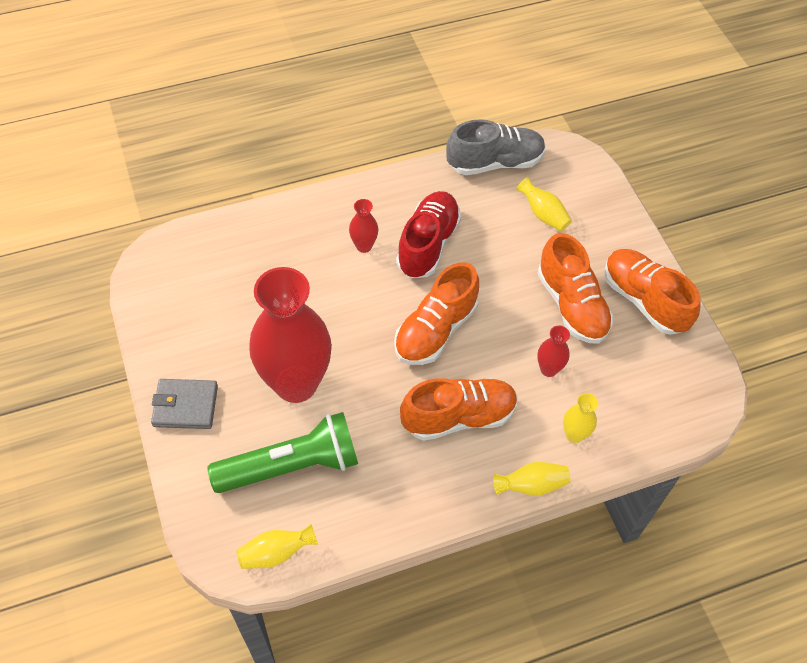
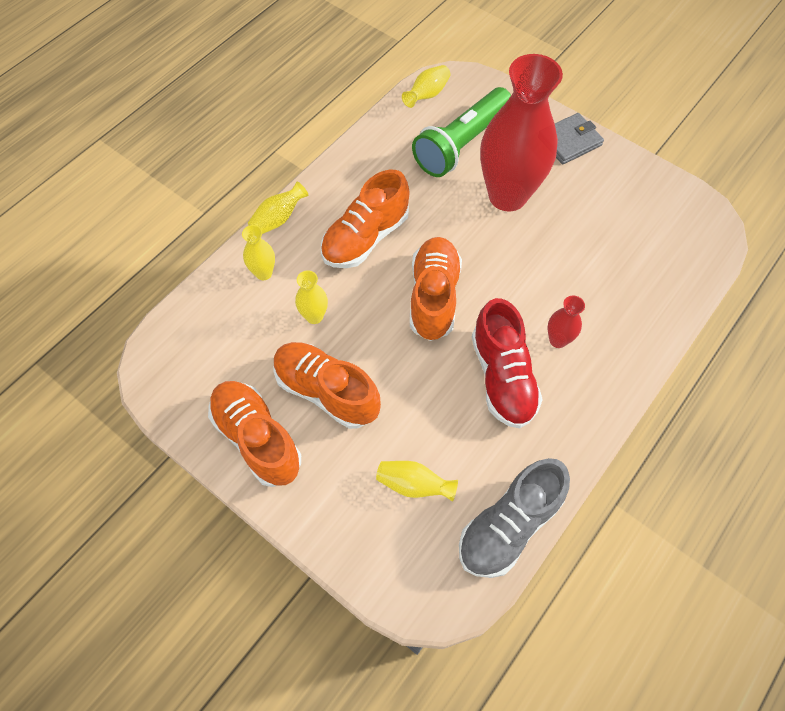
camera: 150 degrees right, 5 degrees up
(548, 369) = (314, 316): red vase -> yellow vase
(644, 300) = (257, 438): orange shoe -> orange shoe turned 150 degrees counterclockwise

